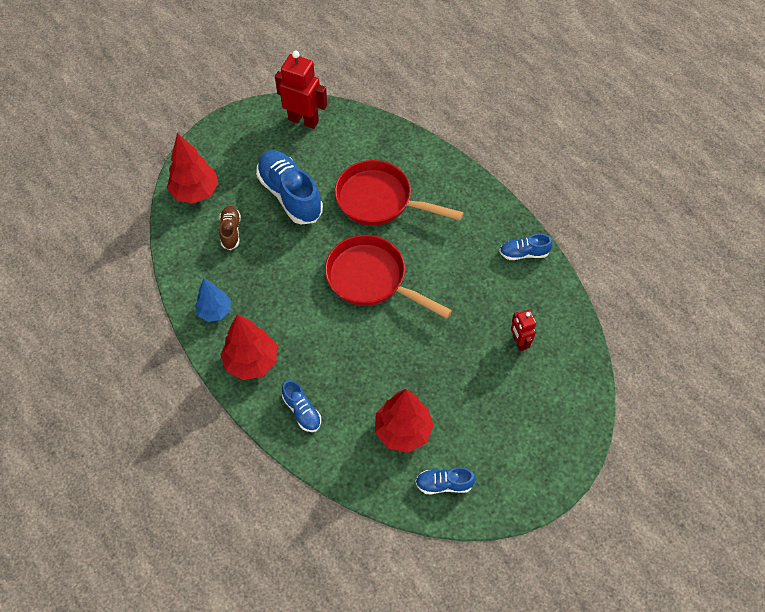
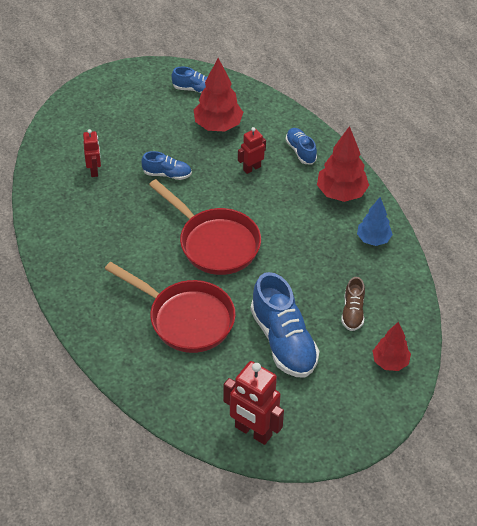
camera: 170 degrees left, 10 degrees down
(195, 192) = (390, 362): red tree -> red tree, size x0.66
(352, 377) = (251, 168): none -> red robot
(524, 253) = (55, 242): blue shoe -> blue shoe (167, 174)

